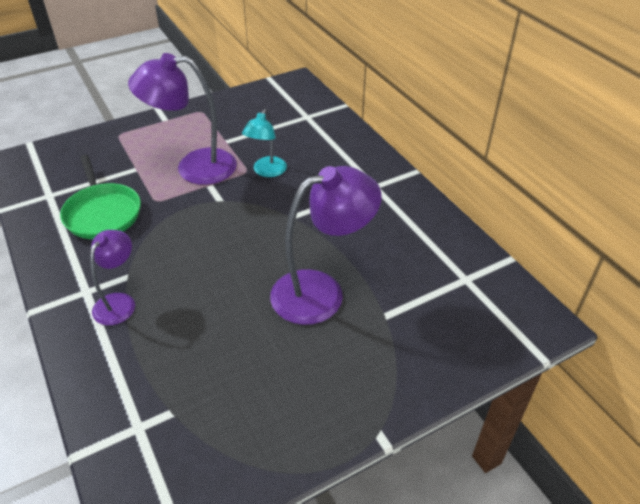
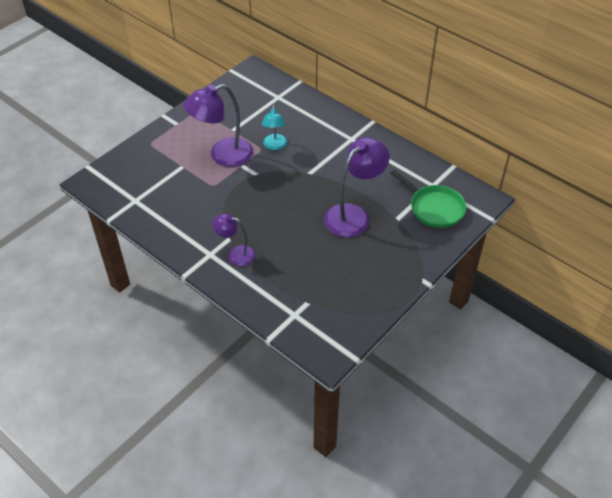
camera: 20 degrees left, 5 degrees up
(102, 213) = (182, 203): green pan -> green pan (434, 208)
(119, 302) = (236, 254): purple lamp -> purple lamp turned 75 degrees counterclockwise

